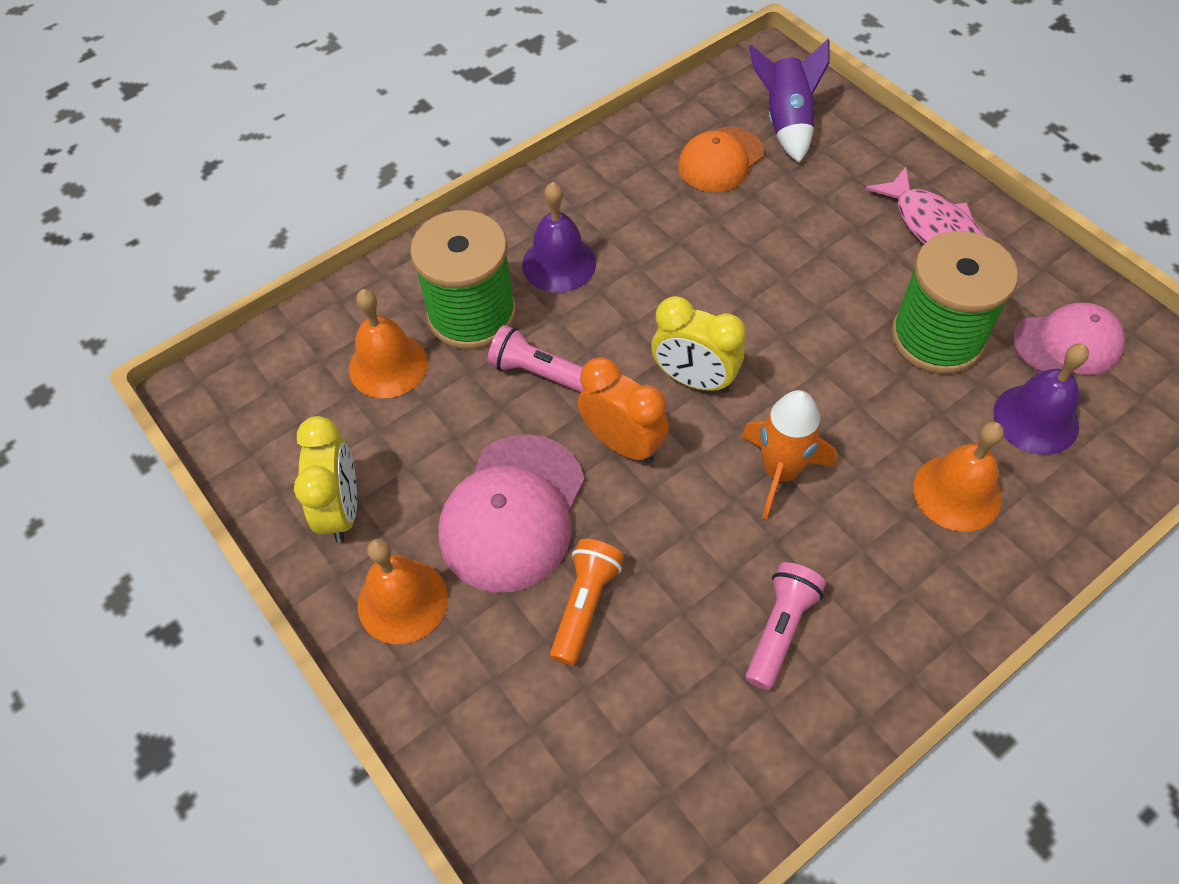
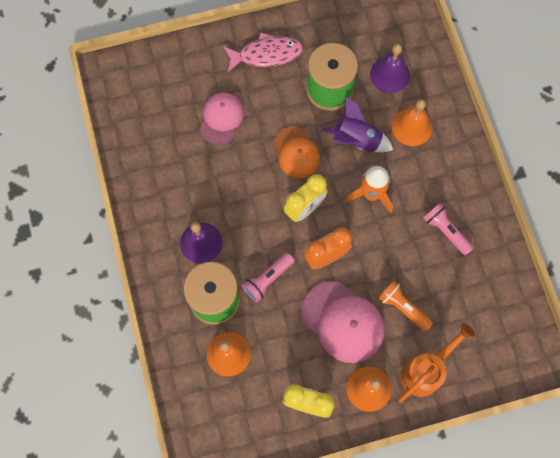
camera: 70 degrees left, 15 degrees up
(475, 693) = (426, 370): none -> orange watering can
(720, 160) = (169, 130): orange cap -> orange cap (296, 152)
(786, 123) = (159, 85): purple rocket -> purple rocket (356, 140)
(1067, 343) = (357, 38): pink cap -> pink cap (221, 119)

